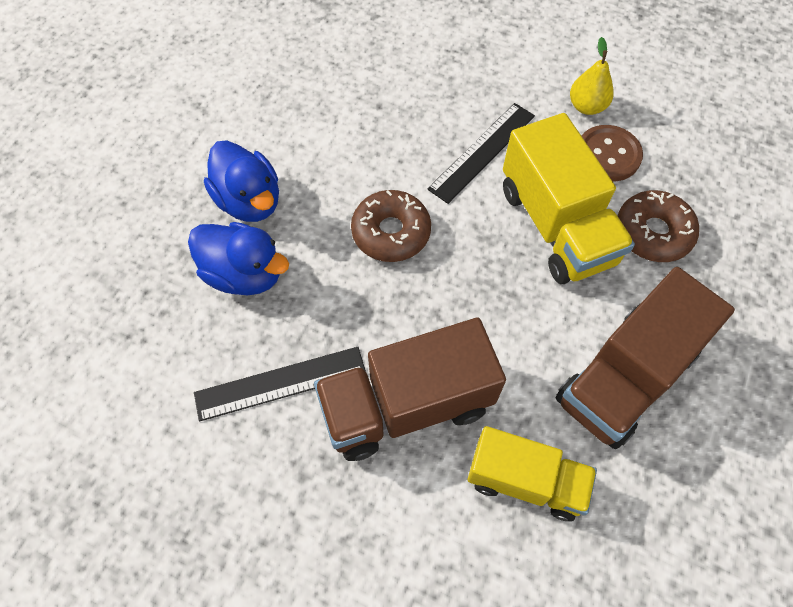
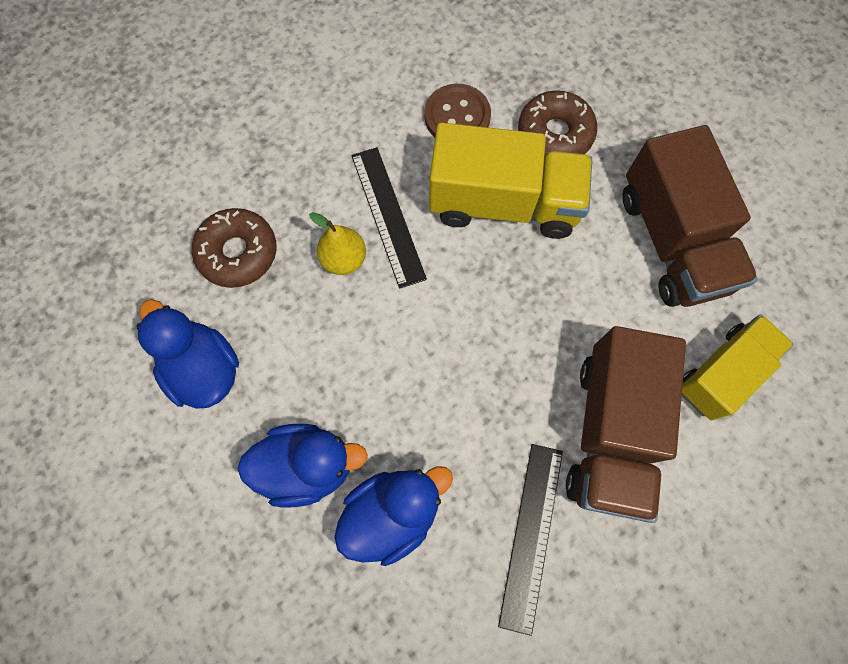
camera: 60 degrees left, 10 degrees up
(284, 104) = (204, 369): none -> blue duck
(391, 232) = (427, 348): brown donut -> brown donut (238, 253)
(586, 106) = (395, 99): yellow pear -> yellow pear (344, 259)

